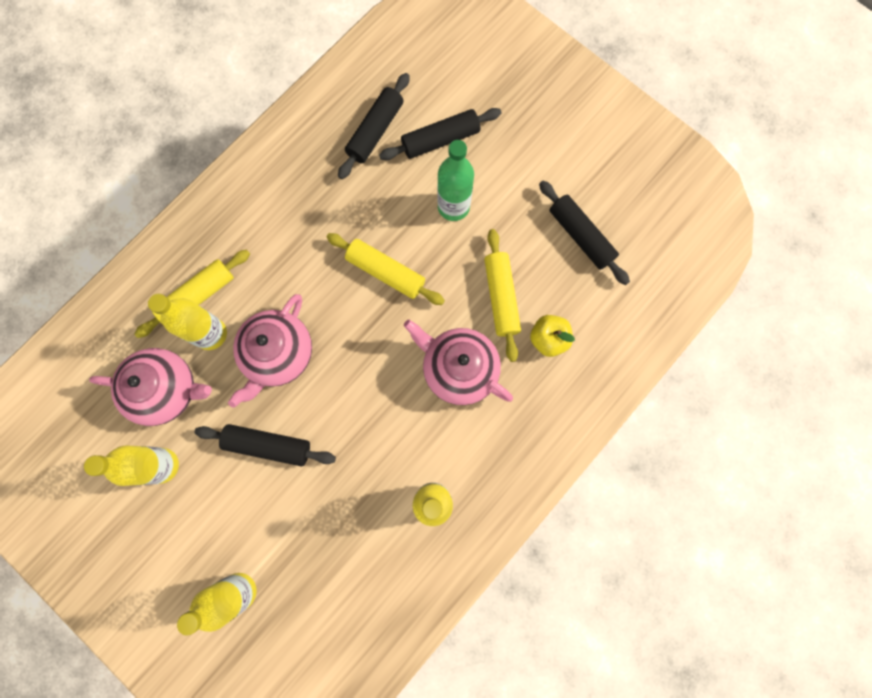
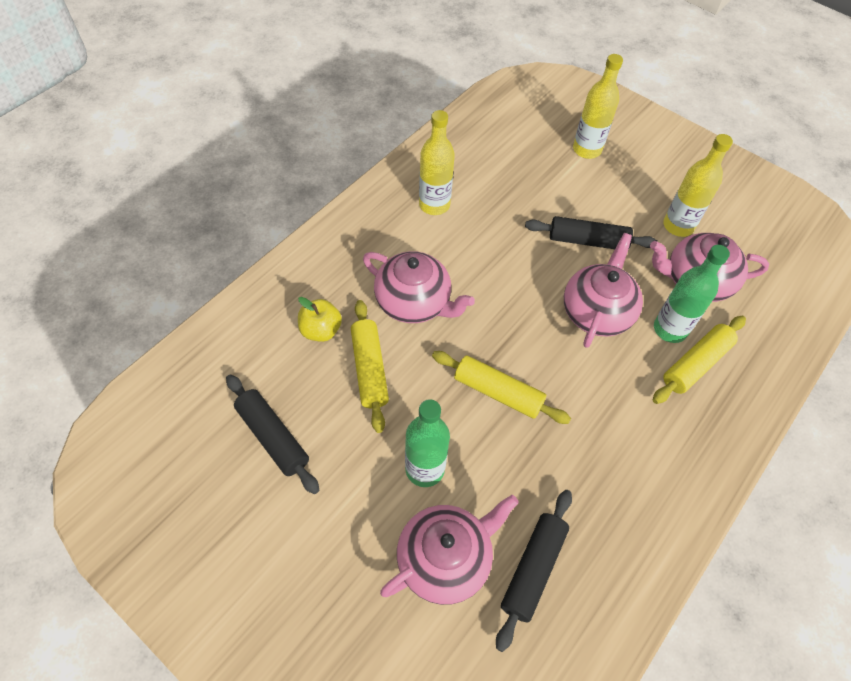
camera: 175 degrees right, 20 degrees down
(211, 334) = (670, 329): yellow bottle -> green bottle
(440, 140) = (445, 559): black rolling pin -> pink teapot

